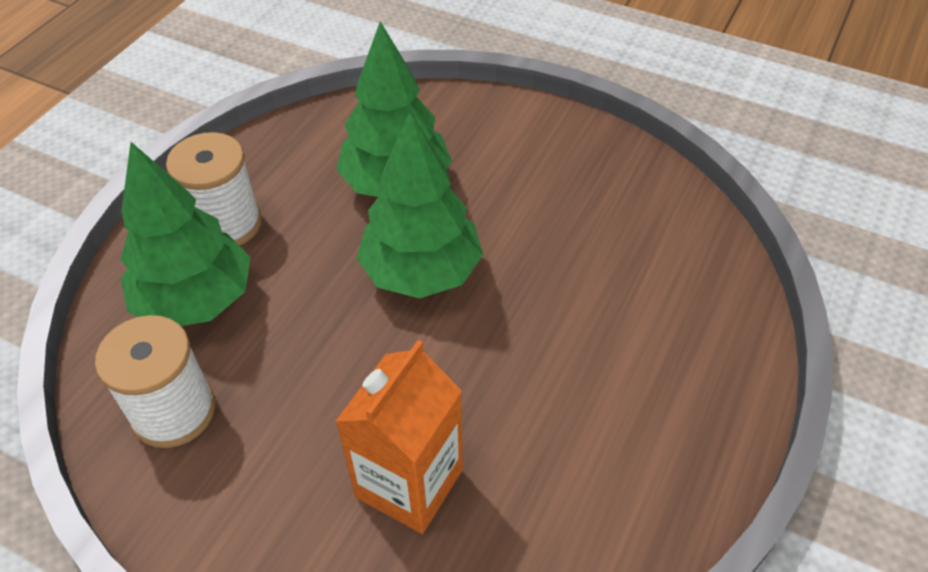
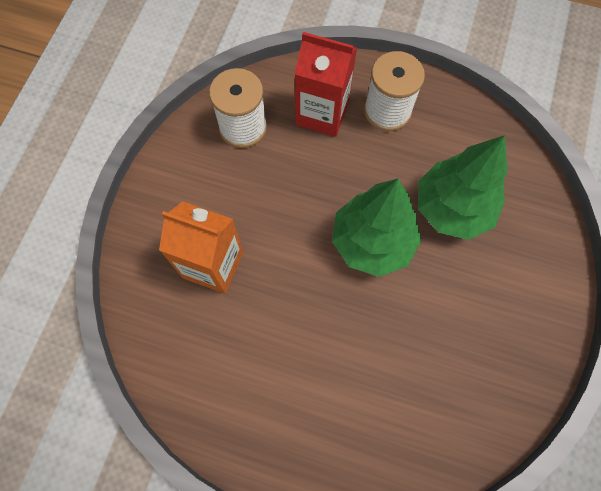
camera: 80 degrees right, 20 degrees up
(196, 300) = (322, 113): green tree -> red carton

